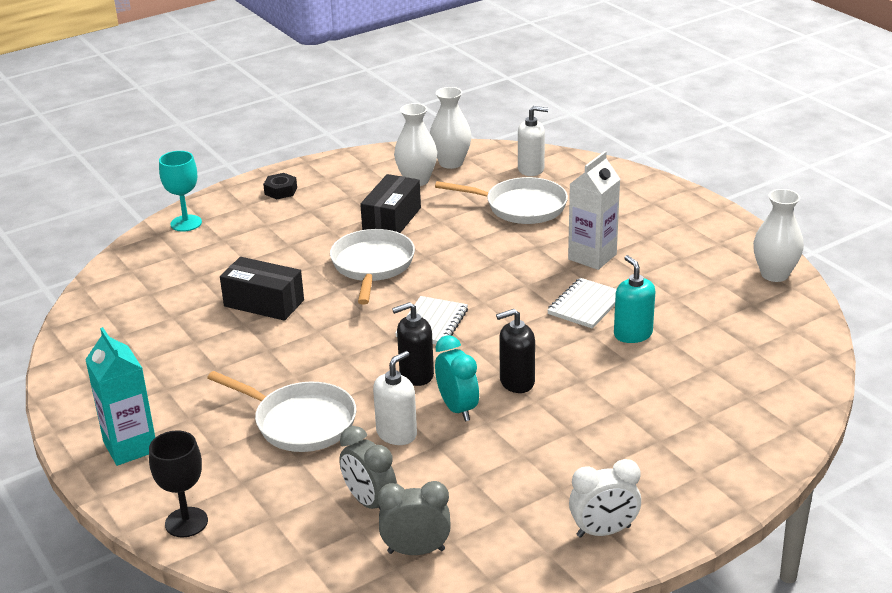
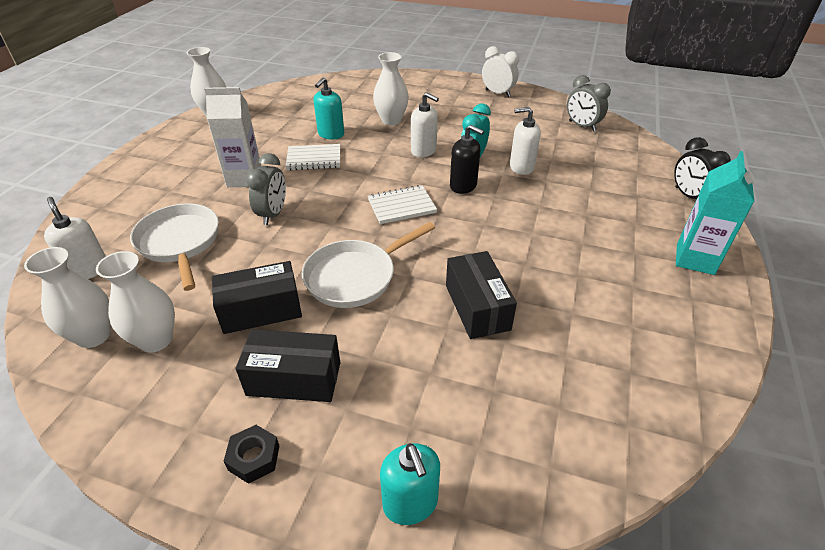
camera: 130 degrees left, 10 degrees up
(186, 223) = (410, 503): turquoise goblet -> turquoise soap dispenser
(186, 522) = (689, 196): black goblet -> black clock
(300, 422) = (565, 204): white pan -> none
(314, 215) = (294, 379): none -> black box
(370, 502) = (578, 151): grey clock -> grey clock (273, 214)
(516, 382) = (423, 151): black soap dispenser -> white soap dispenser
(621, 391) = (391, 120): none -> white vase

